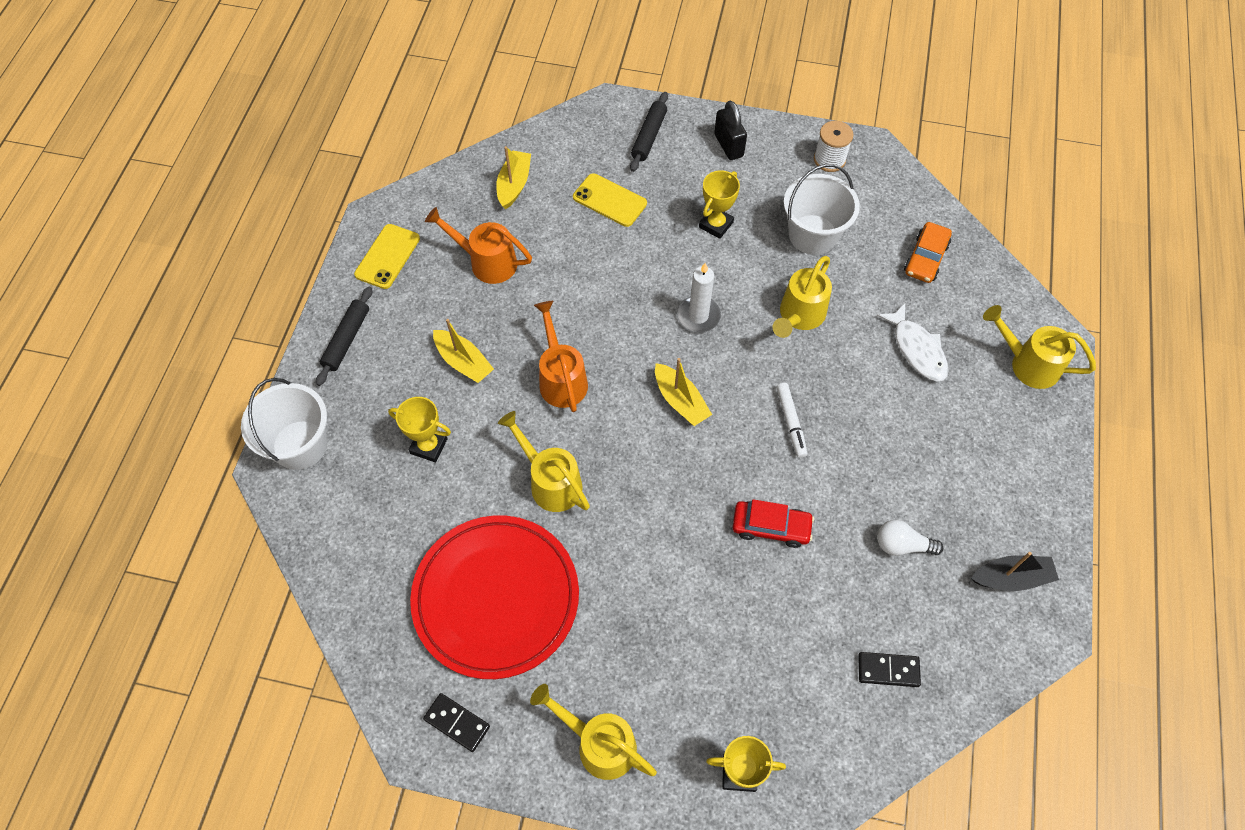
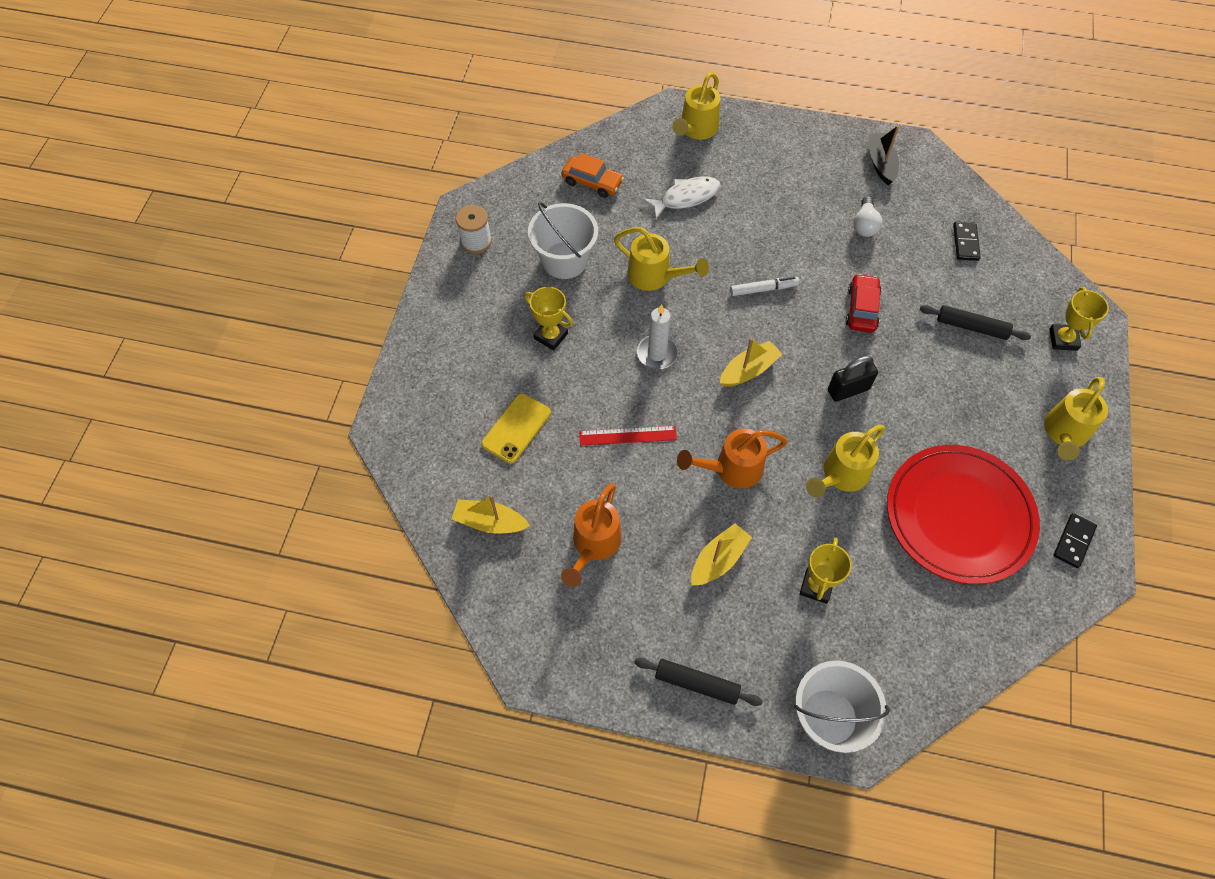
camera: 90 degrees left, 0 degrees up
(387, 256) = (585, 651): yellow phone -> none
(601, 289) = (627, 435): none -> red ruler
(649, 136) = (432, 392): black rolling pin -> black rolling pin (971, 327)
(728, 145) = (451, 322): black padlock -> black padlock (848, 390)

